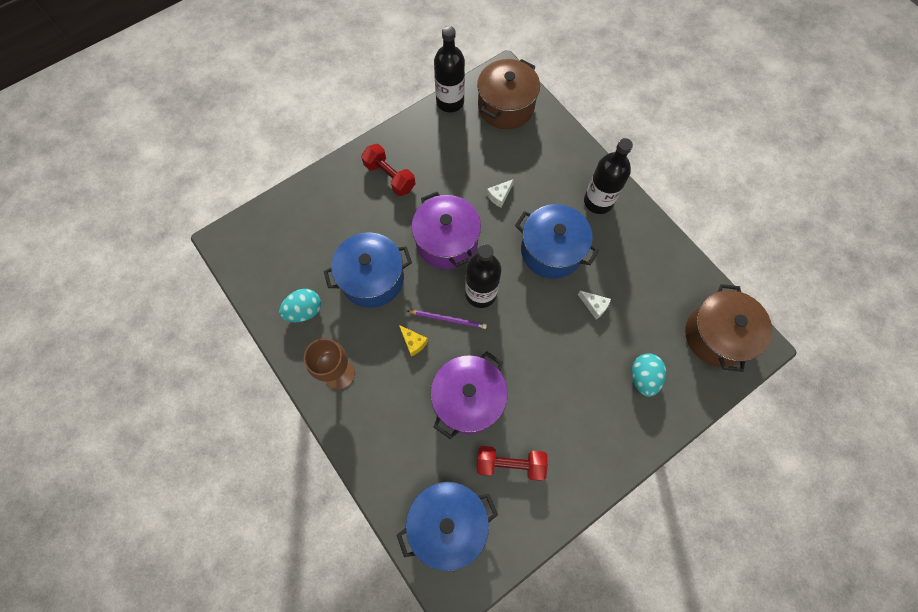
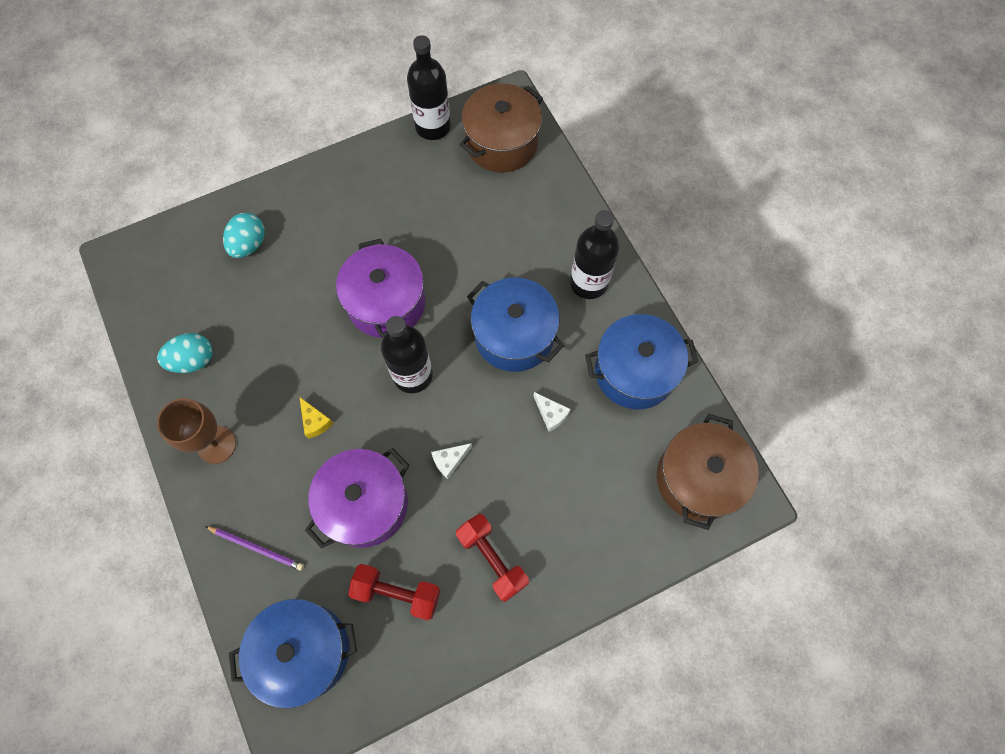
camera: 10 degrees right, 0 degrees up
(372, 278) = (284, 334): blue pot -> blue pot (635, 371)
(389, 177) = (335, 210): red dumbbell -> red dumbbell (492, 559)
(448, 319) = (364, 400): purple pencil -> purple pencil (257, 548)
(499, 196) = (466, 255): white cheese -> white cheese (450, 461)
(643, 377) = (590, 515): turquoise egg -> turquoise egg (249, 244)

